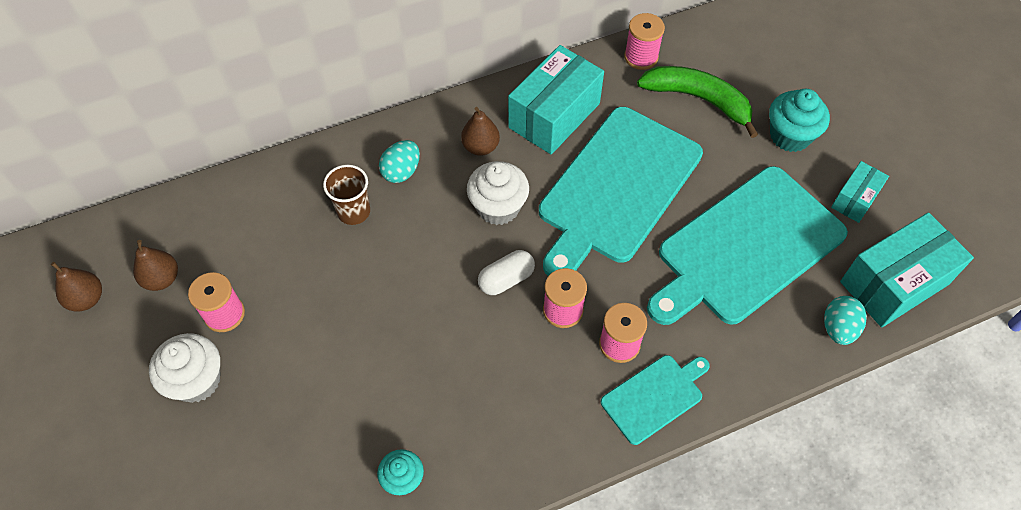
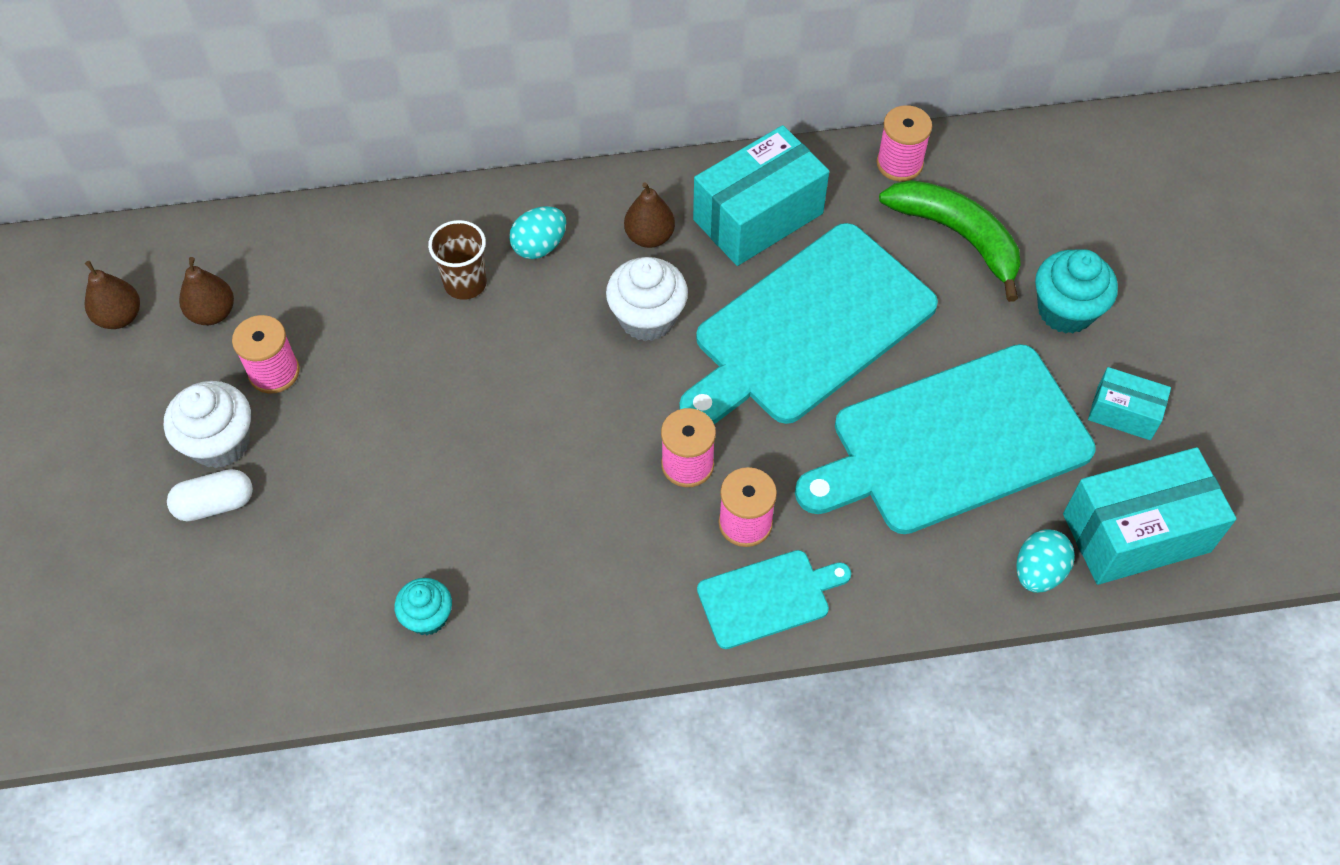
camera: 15 degrees right, 0 degrees up
(506, 279) = (628, 410): white capsule -> white capsule (215, 504)
(855, 199) = (1123, 413): turquoise box -> turquoise box turned 60 degrees clockwise

